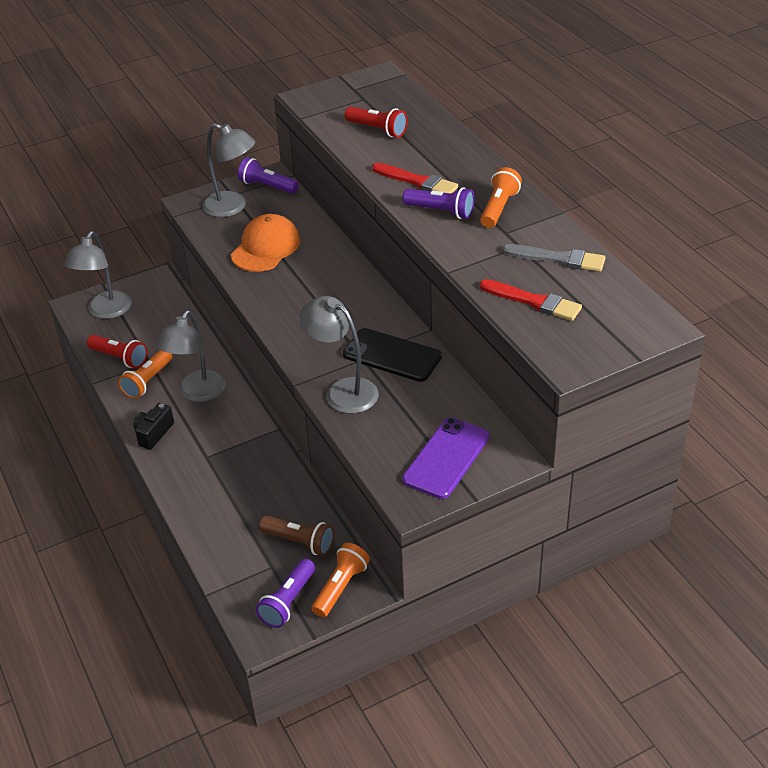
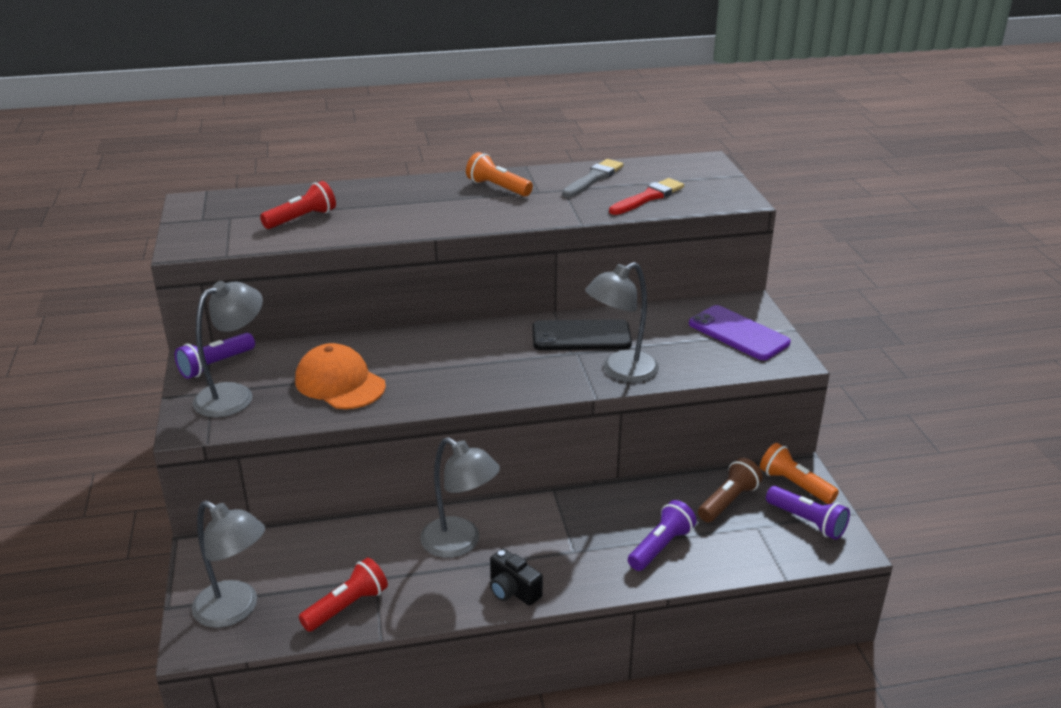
camera: 75 degrees left, 10 degrees down
(148, 381) = (411, 584): orange flashlight -> none
(392, 355) = (581, 336): black phone -> black phone turned 45 degrees clockwise
(417, 181) = (420, 214): red brush -> none
(441, 211) = (482, 212): purple flashlight -> purple flashlight (661, 546)

